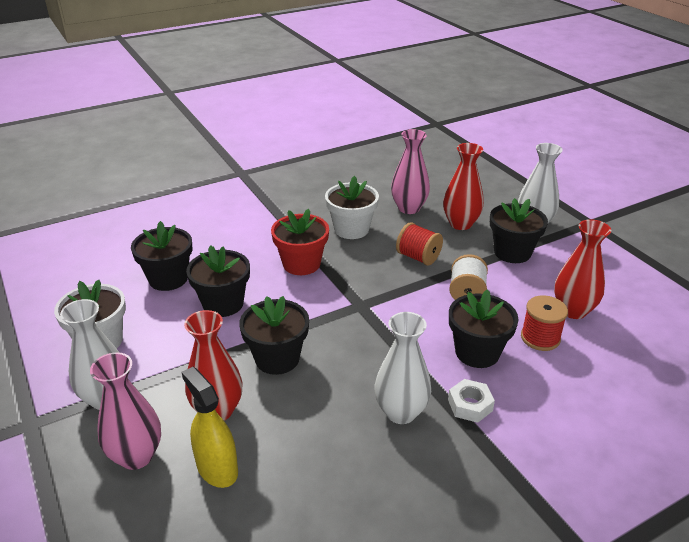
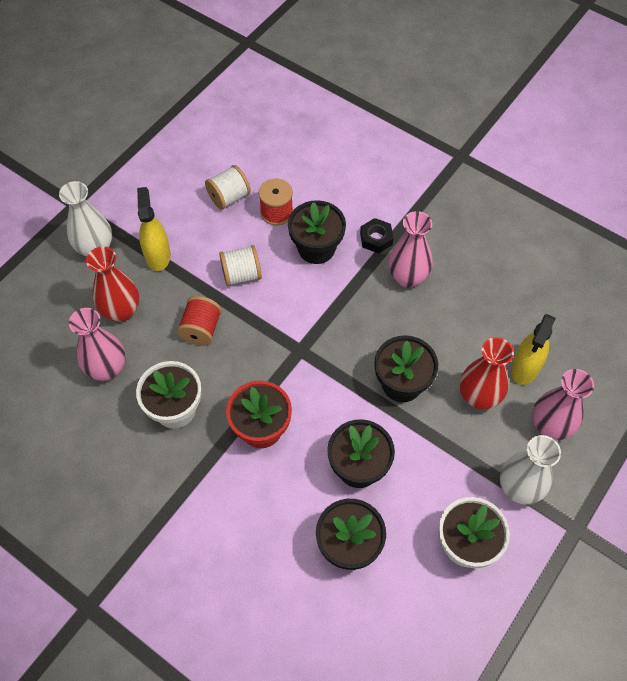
camera: 115 degrees left, 25 degrees up
(401, 412) = (407, 277): white vase -> pink vase
(470, 405) = (376, 239): white nut -> black nut
(512, 252) = (158, 256): black flower pot -> yellow spray bottle
(573, 310) = (229, 197): red vase -> white spool

